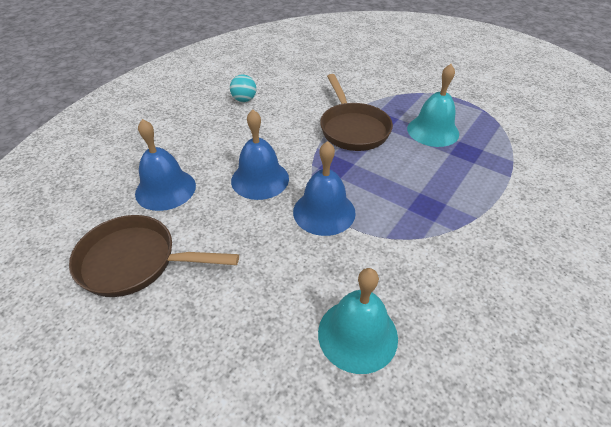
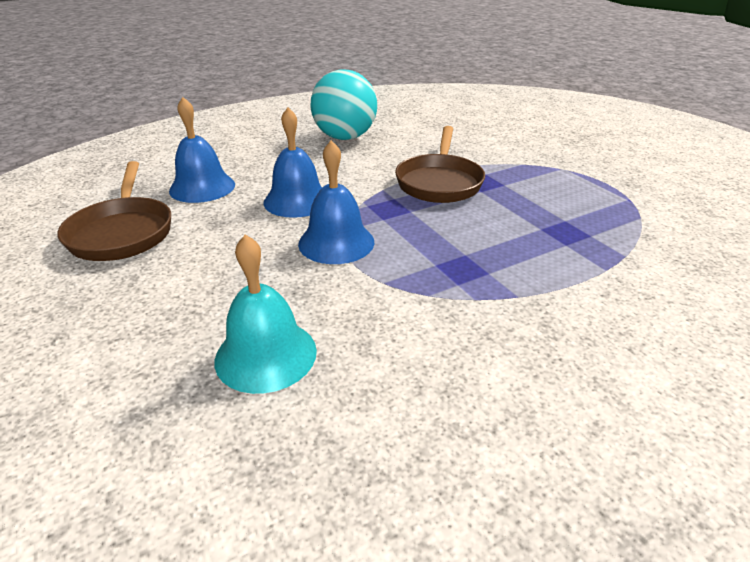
camera: 25 degrees right, 10 degrees down
(135, 262) = (122, 232): brown pan -> brown pan turned 135 degrees counterclockwise
(244, 100) = (345, 137): turquoise ball -> turquoise ball, size x2.18
(433, 131) = (538, 204): turquoise bell -> none

